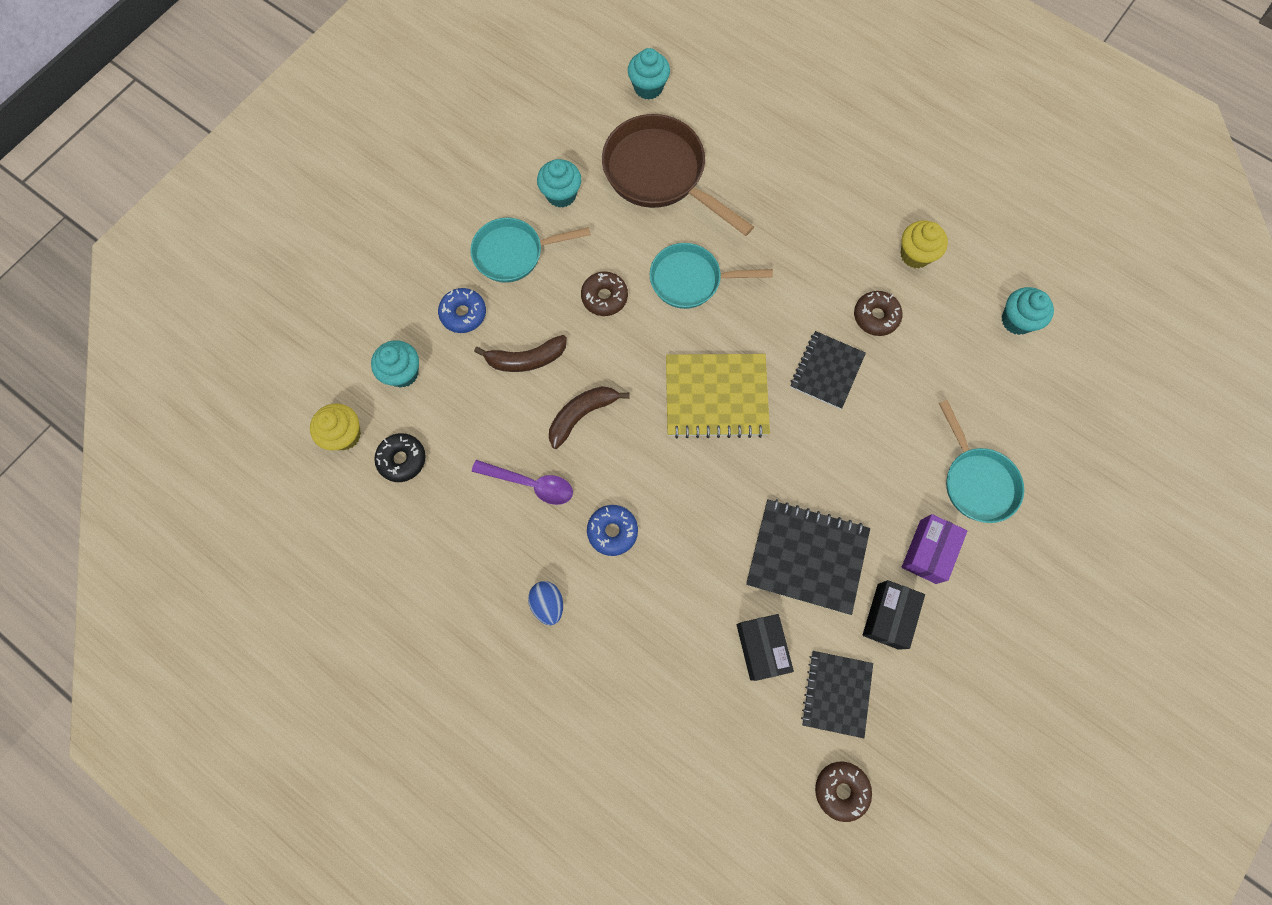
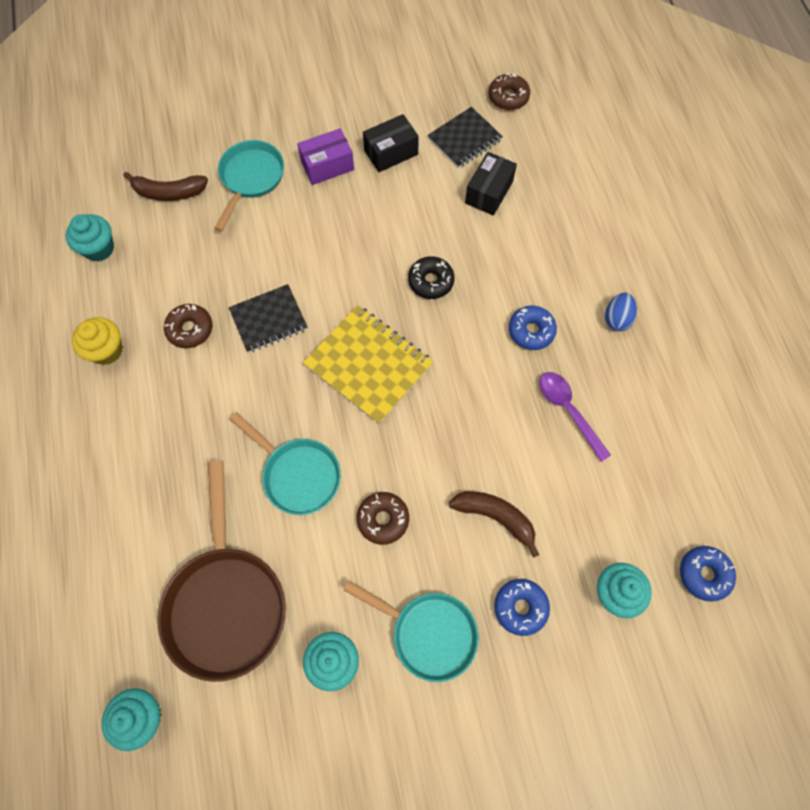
camera: 140 degrees left, 5 degrees down
(344, 434) = (704, 574): yellow cupcake -> blue donut
(402, 459) = (664, 511): black donut -> black donut (431, 281)
(582, 415) = (485, 432): brown banana -> brown banana (169, 192)
(806, 557) = (408, 218): black notebook -> none

